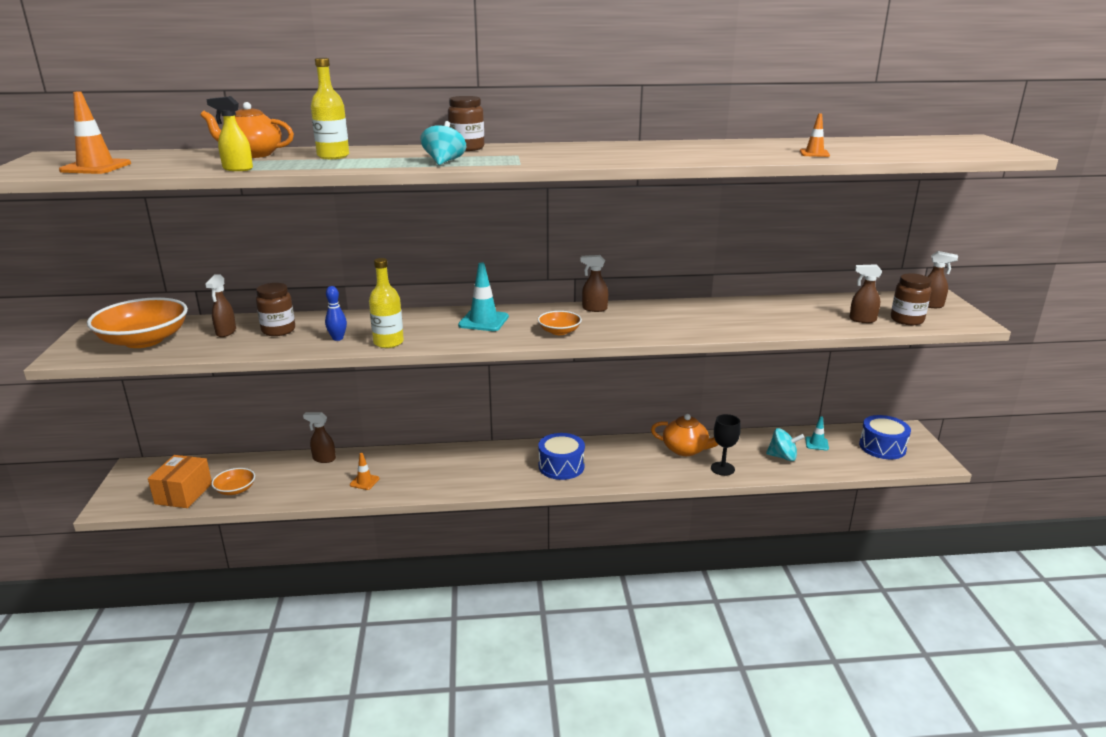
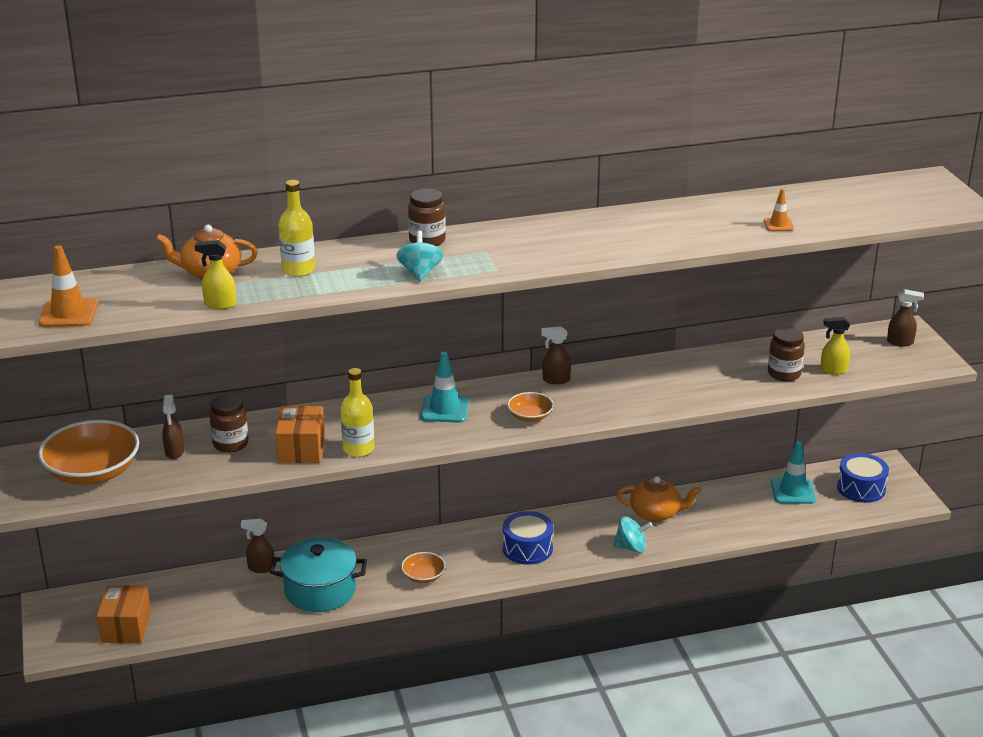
camera: 10 degrees left, 5 degrees up
(235, 490) = (181, 616): orange bowl -> orange bowl (423, 576)
(338, 338) = (301, 448): blue bowling pin -> orange box
(364, 482) = (320, 590): orange traffic cone -> turquoise pot
(722, 468) = (698, 532): black goblet -> none
(783, 457) = (759, 511): turquoise spinning top -> turquoise spinning top (631, 547)
(816, 444) = (793, 491): turquoise traffic cone -> turquoise traffic cone, size x1.74
(862, 320) = (833, 370): brown spray bottle -> yellow spray bottle
(907, 320) = (877, 366): brown jar -> brown jar (784, 374)

